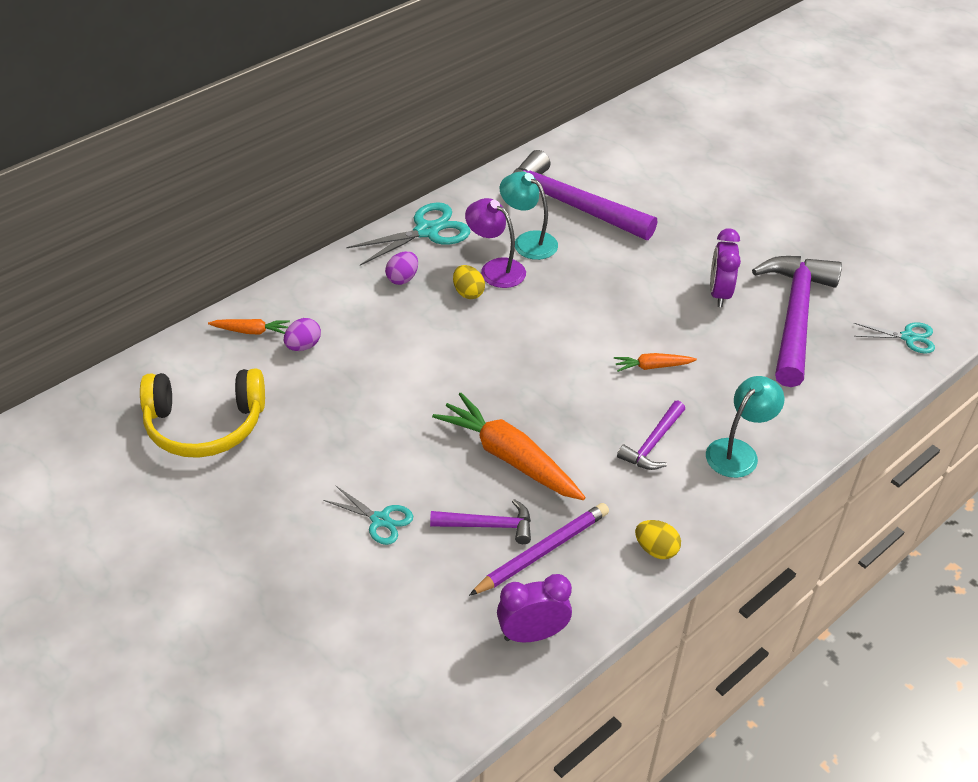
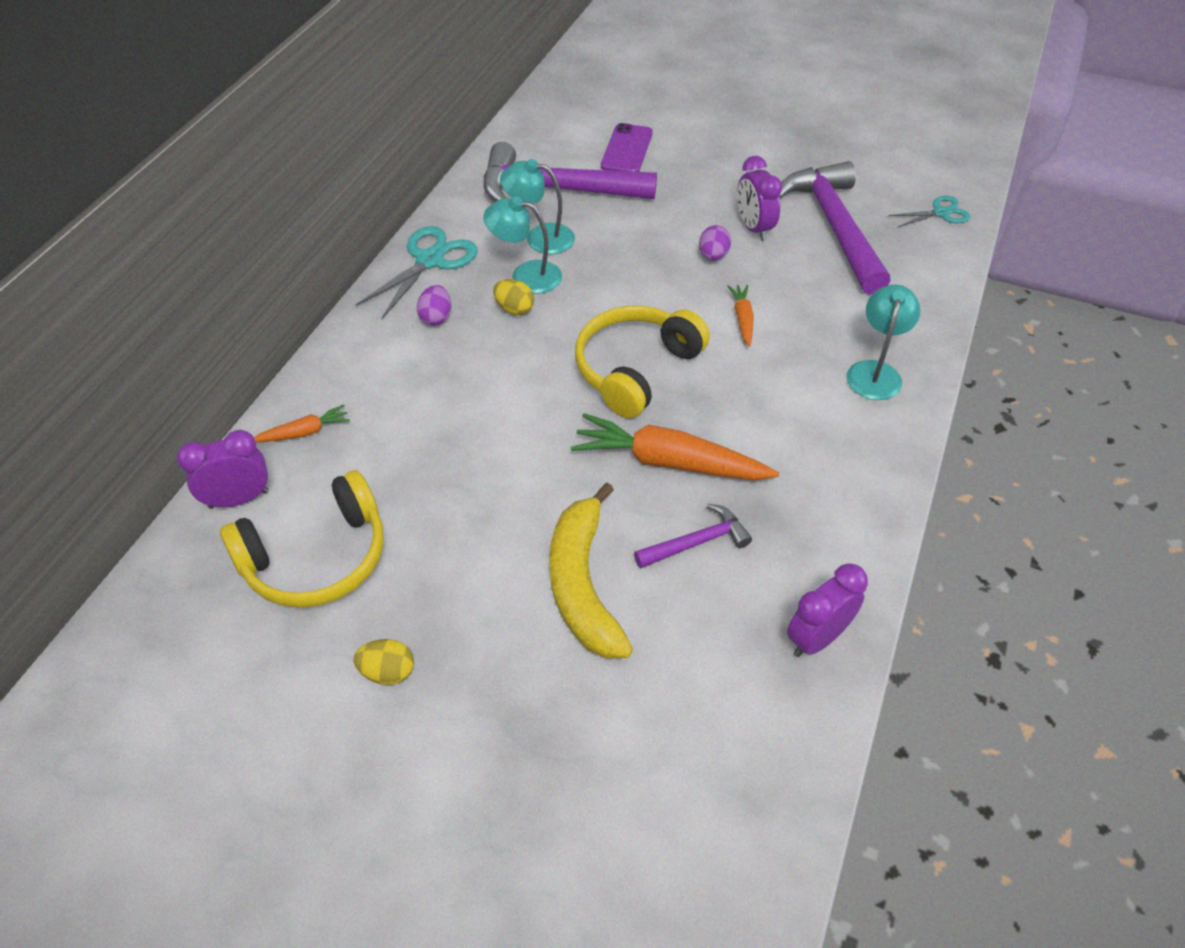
camera: 25 degrees left, 5 degrees up
(177, 362) = (239, 499): none -> purple clock
(303, 346) = (374, 427): purple egg -> purple egg (713, 256)
(380, 520) = (582, 584): turquoise scissors -> yellow banana
(495, 269) = (526, 275): purple lamp -> turquoise lamp
(533, 375) = (636, 369): none -> yellow headphones
(543, 551) = (768, 546): purple pencil -> none
(652, 367) = (742, 319): orange carrot -> orange carrot turned 120 degrees clockwise
(653, 443) = (795, 394): purple hammer -> none
(654, 189) = (627, 149): none -> purple phone
(656, 549) = (870, 498): yellow egg -> yellow egg (388, 672)

